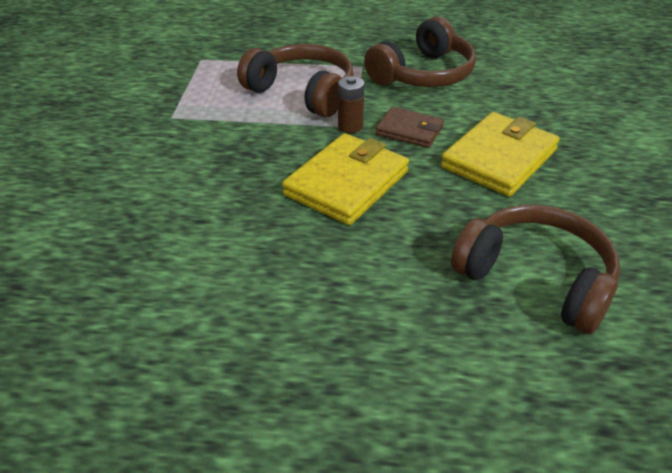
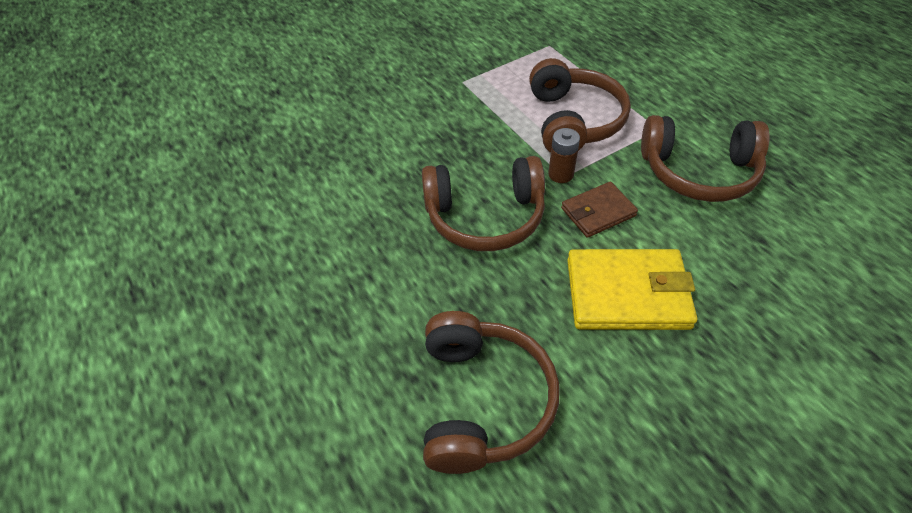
camera: 55 degrees right, 10 degrees up
(346, 183) = (485, 216): yellow wallet -> brown headphones
(409, 130) = (598, 212): brown wallet -> brown wallet turned 75 degrees clockwise

